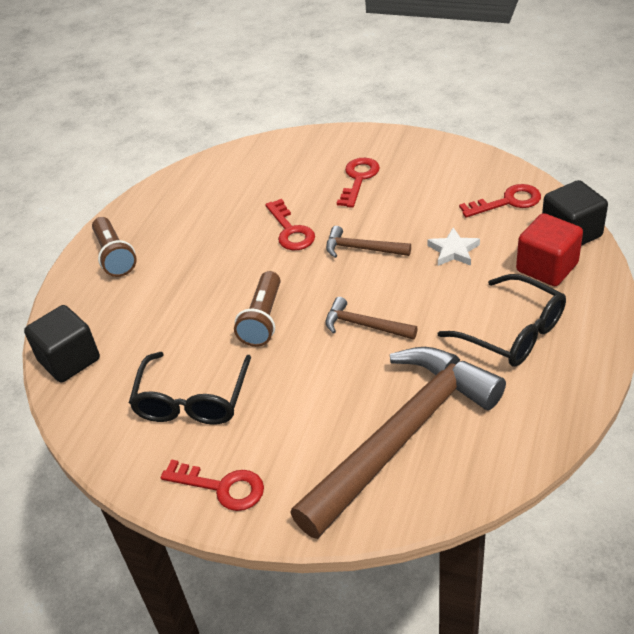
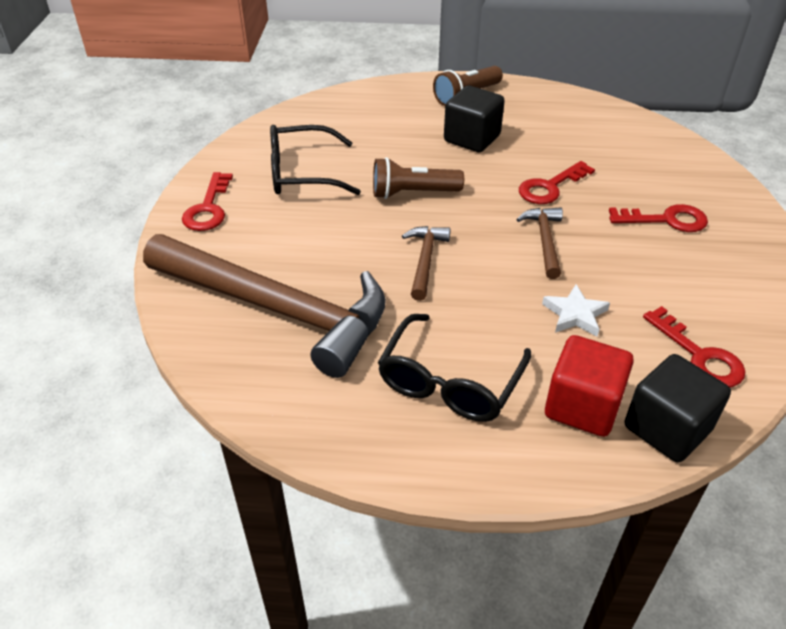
camera: 70 degrees right, 0 degrees up
(69, 360) = (335, 104): black cube -> black cube (472, 138)

